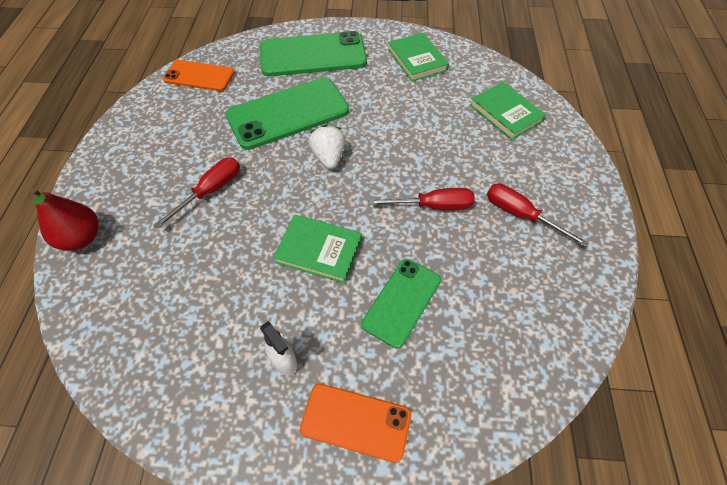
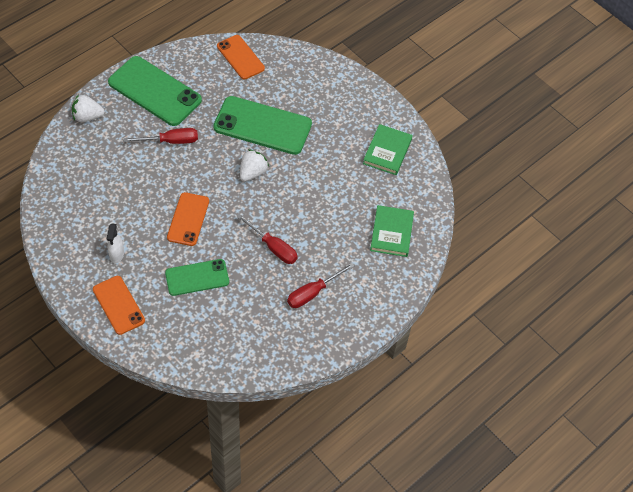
camera: 40 degrees right, 0 degrees up
(81, 238) = (87, 117): red pear -> white strawberry
(313, 55) = (325, 95): green phone -> green phone (155, 91)
(319, 250) = (188, 219): green book -> orange phone
(520, 215) = (313, 293): red screwdriver -> red screwdriver turned 120 degrees counterclockwise

